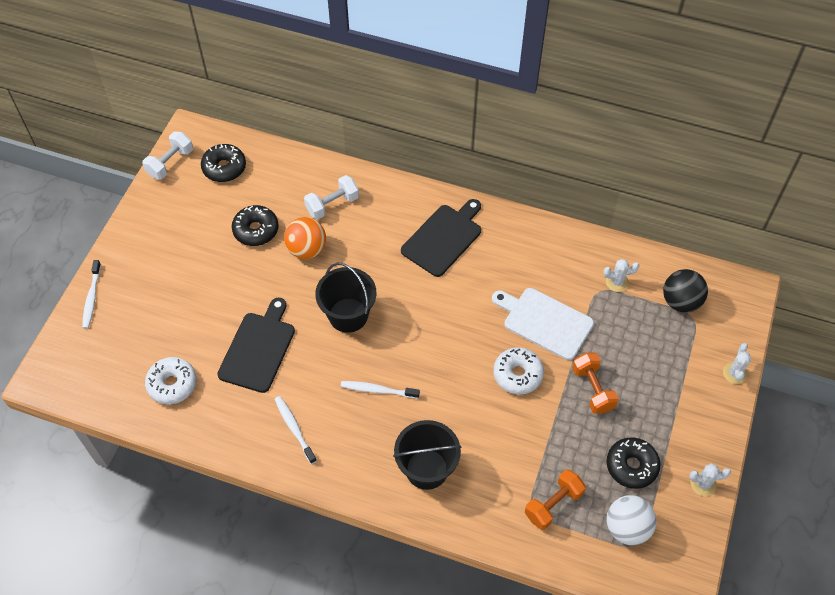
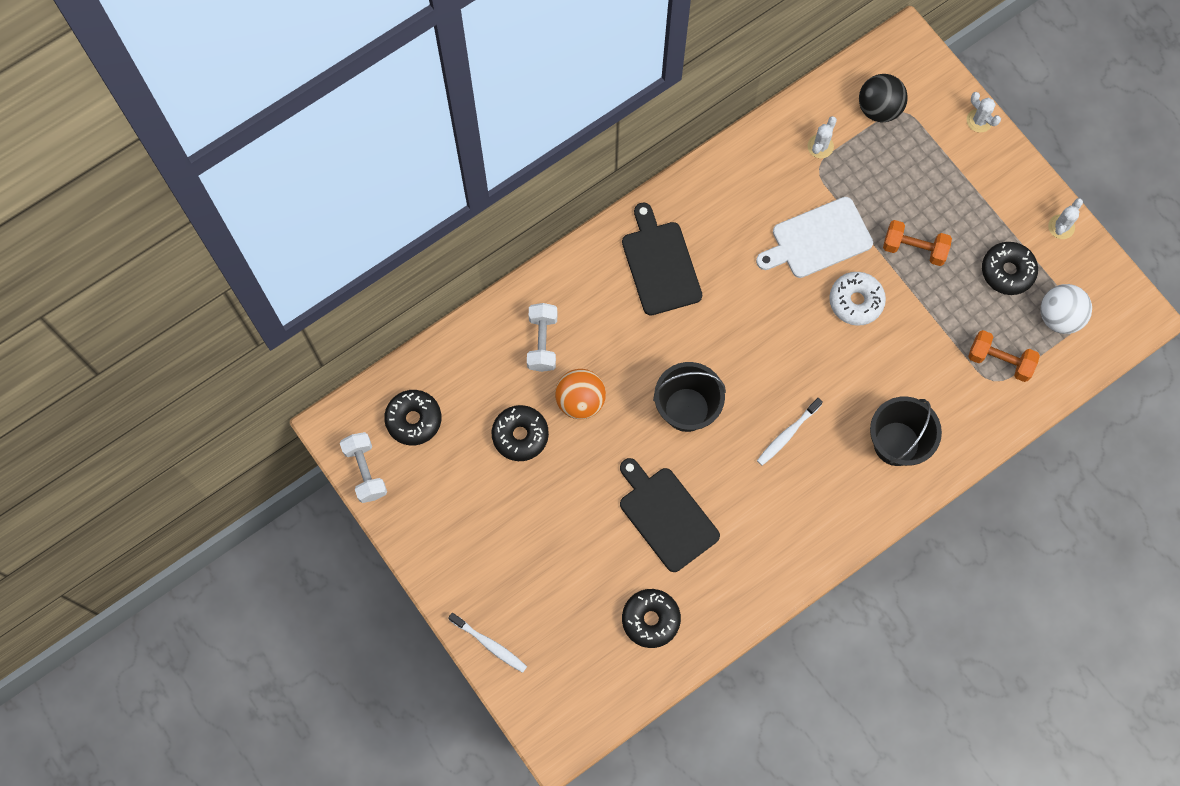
camera: 55 degrees left, 15 degrees up
(172, 384) = (650, 619): white donut -> black donut
(294, 428) = (777, 534): white toothbrush -> none
(553, 504) = (999, 361): orange dumbbell -> orange dumbbell turned 60 degrees counterclockwise

